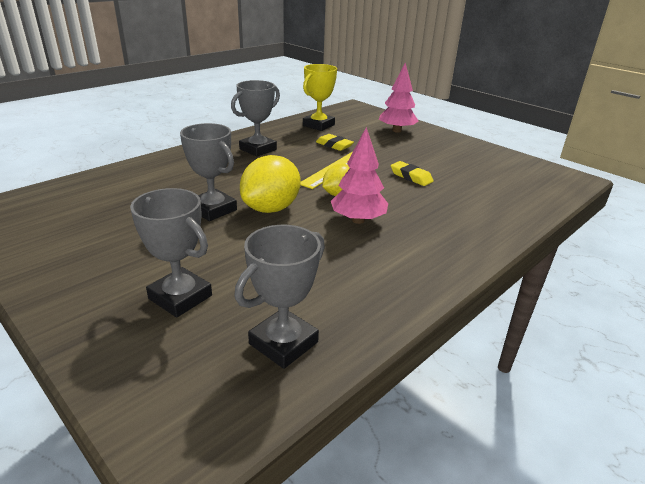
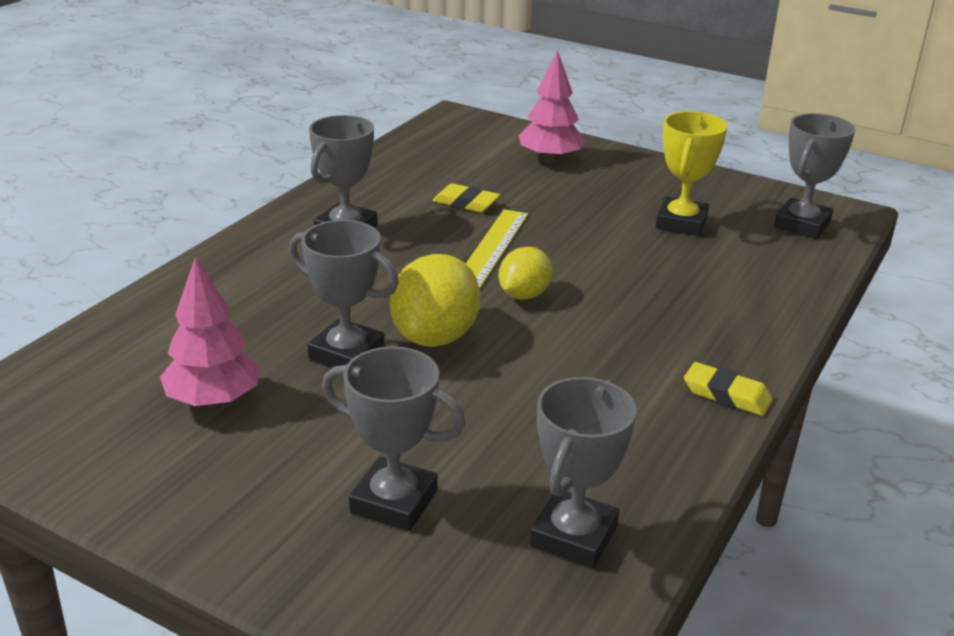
camera: 15 degrees left, 0 degrees up
(318, 125) = (418, 165): yellow trophy -> yellow trophy (681, 223)
(358, 220) = (574, 334): pink tree -> pink tree (214, 400)
(411, 177) = (614, 246): yellow eraser -> yellow eraser (726, 395)
(541, 181) = (802, 224): none -> grey trophy

